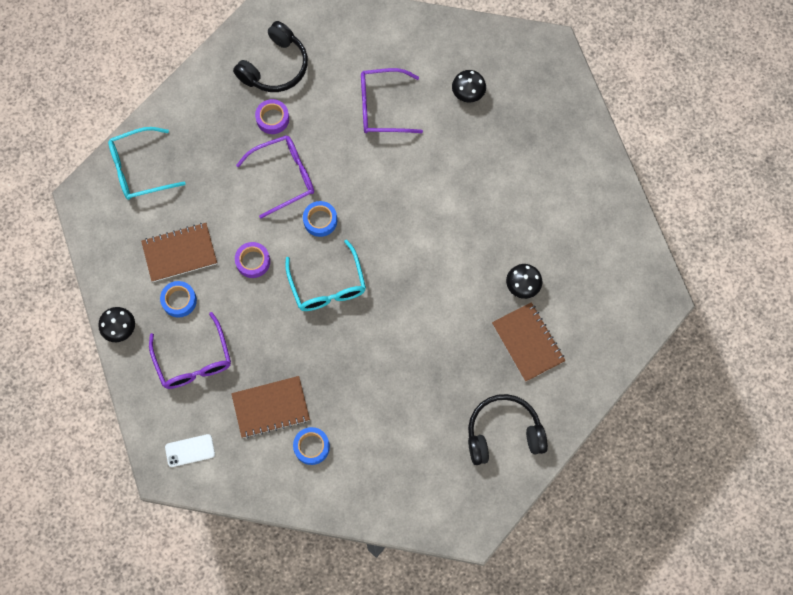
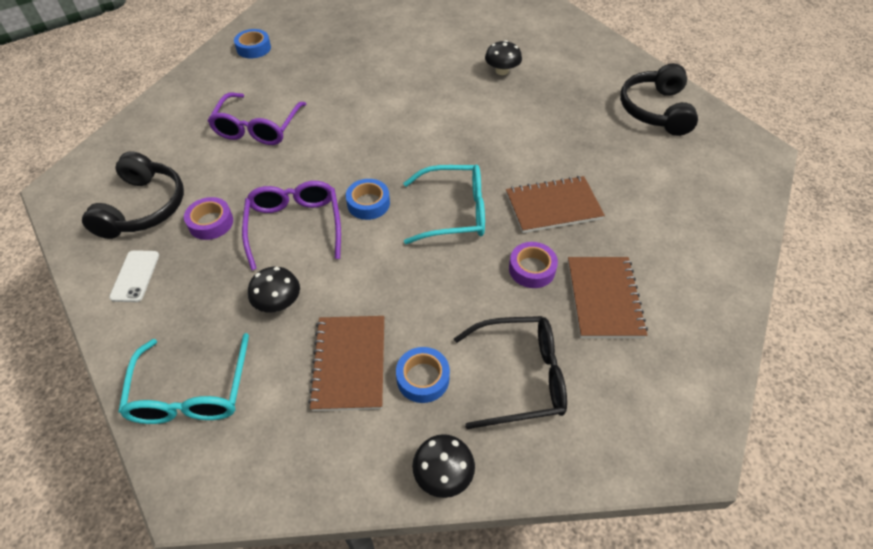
camera: 75 degrees left, 20 degrees down
(190, 450) = (659, 409): white phone -> white phone (135, 276)
(193, 360) = (520, 377): purple glasses -> black glasses
(253, 261) = (395, 279): purple tape -> purple tape (532, 269)
(275, 67) = (143, 207): black headphones -> black headphones turned 45 degrees clockwise
(311, 447) = (661, 266): blue tape -> blue tape (253, 48)
(468, 93) = (281, 67): black mushroom -> black mushroom (278, 302)
(528, 342) = (562, 78): brown notebook -> brown notebook (553, 206)

